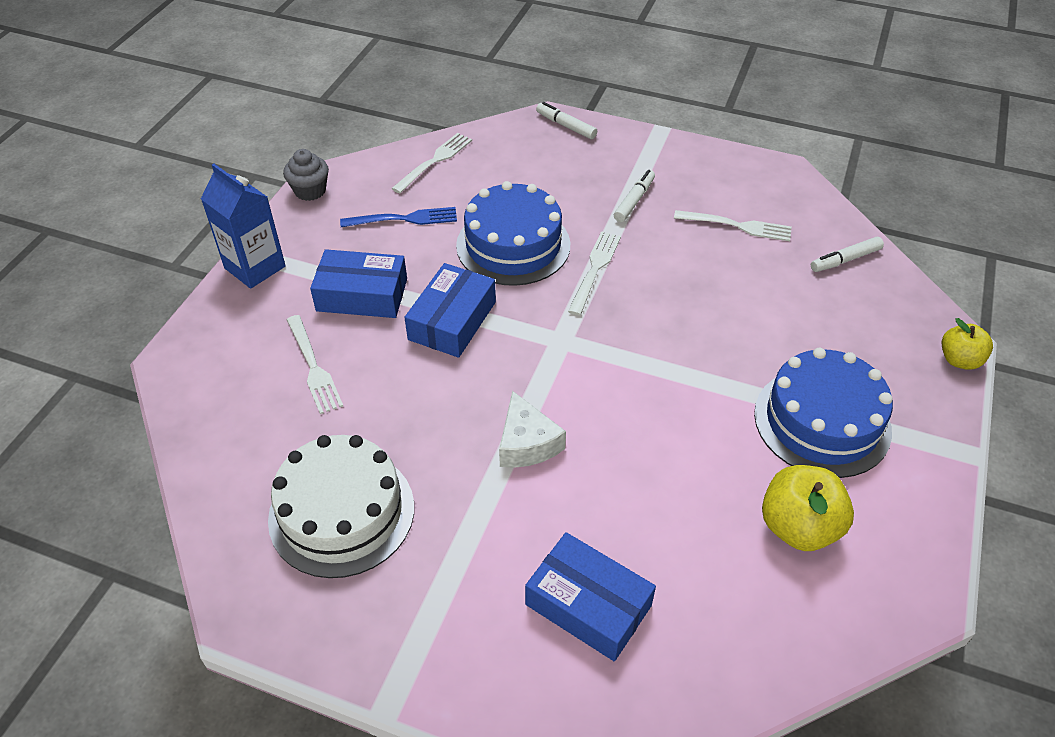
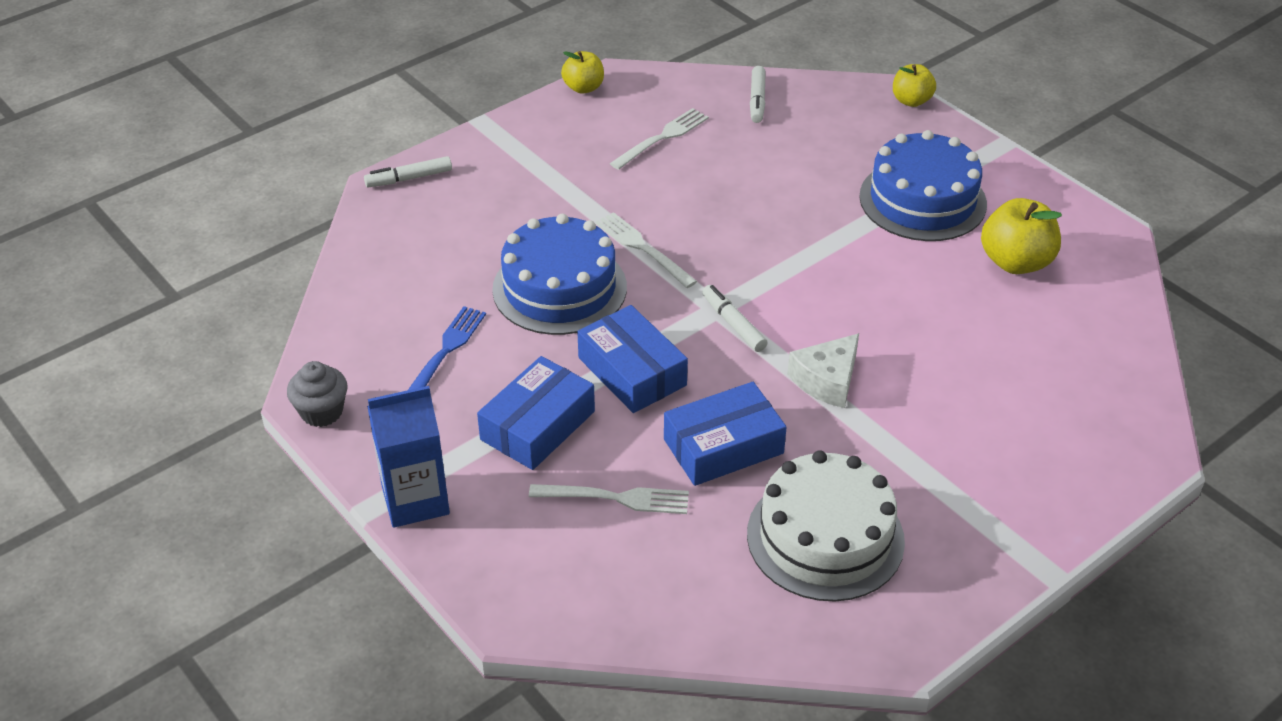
camera: 60 degrees left, 5 degrees down
(434, 161) = (369, 294): white fork -> none
(527, 443) = (827, 380): white cheese -> white cheese turned 120 degrees clockwise
(588, 605) = (1020, 411): blue box -> blue box (723, 446)
(634, 200) = (569, 183): white marker -> white marker (733, 324)
(753, 160) = (583, 88): none -> yellow apple

